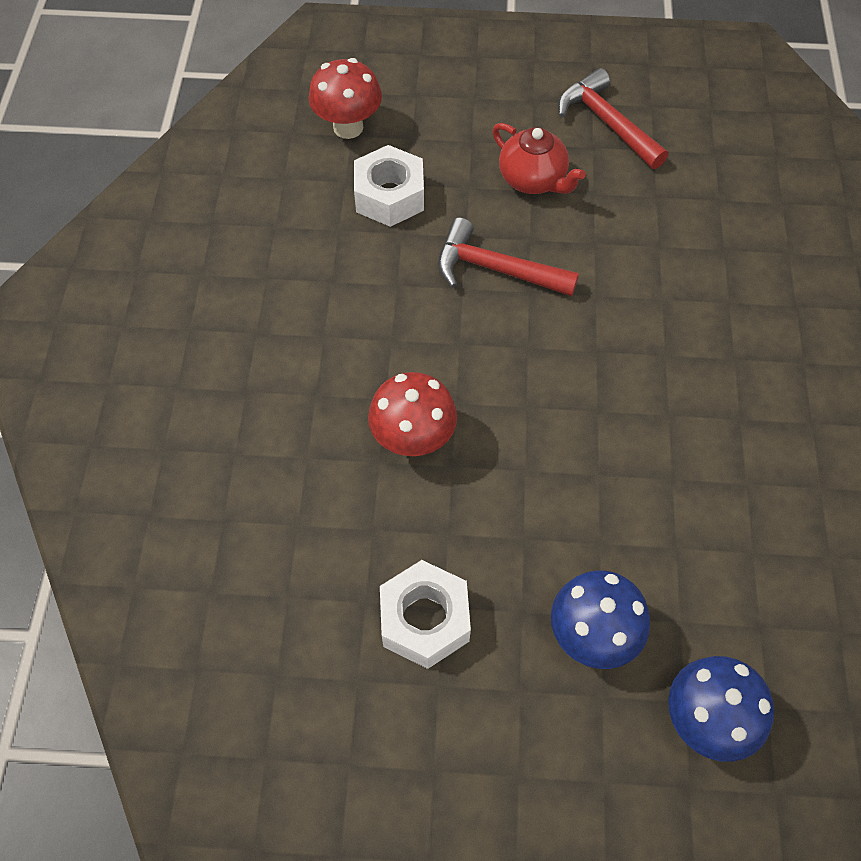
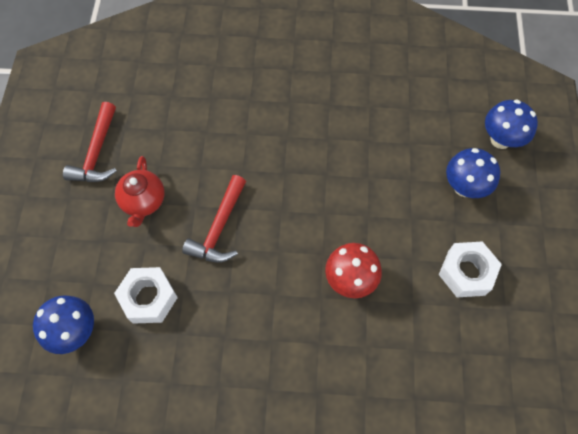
camera: 90 degrees left, 5 degrees up
(348, 127) = (75, 331): red mushroom -> blue mushroom
(533, 180) = (143, 201): red teapot -> red teapot turned 135 degrees clockwise
(607, 123) = (97, 152): red hammer -> red hammer turned 45 degrees counterclockwise

